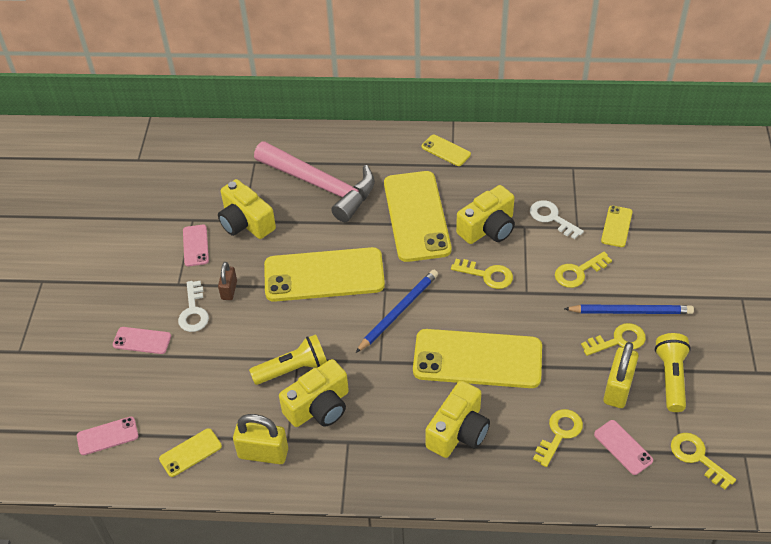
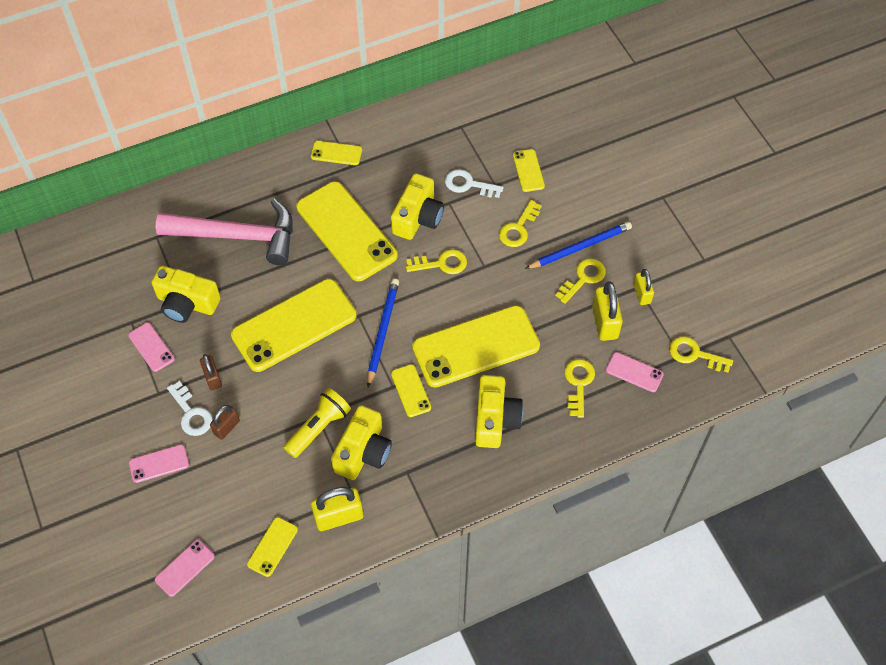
camera: 30 degrees left, 10 degrees up
(215, 335) = (226, 427): none -> brown padlock
(394, 372) = (411, 391): none -> yellow phone
(671, 378) = (642, 294): yellow flashlight -> yellow padlock

